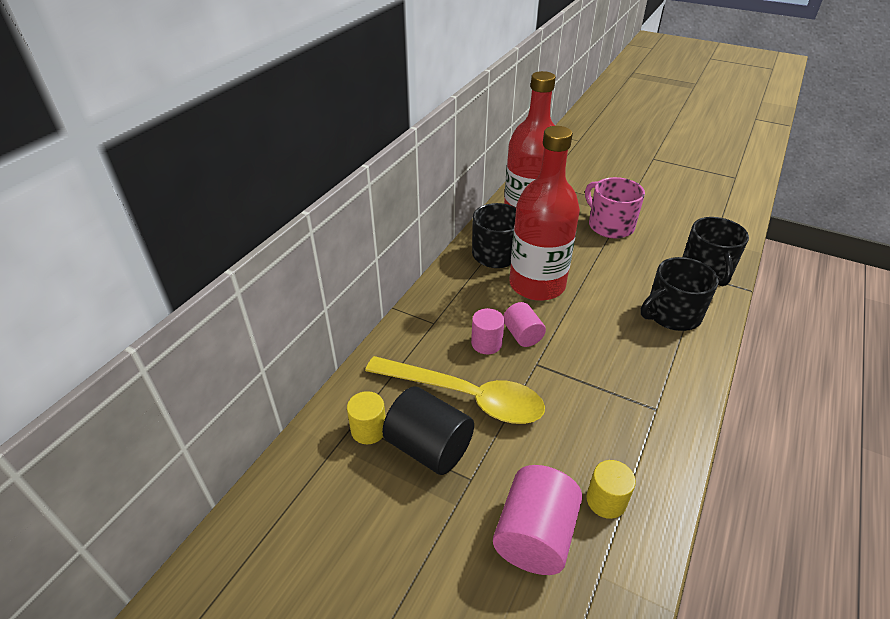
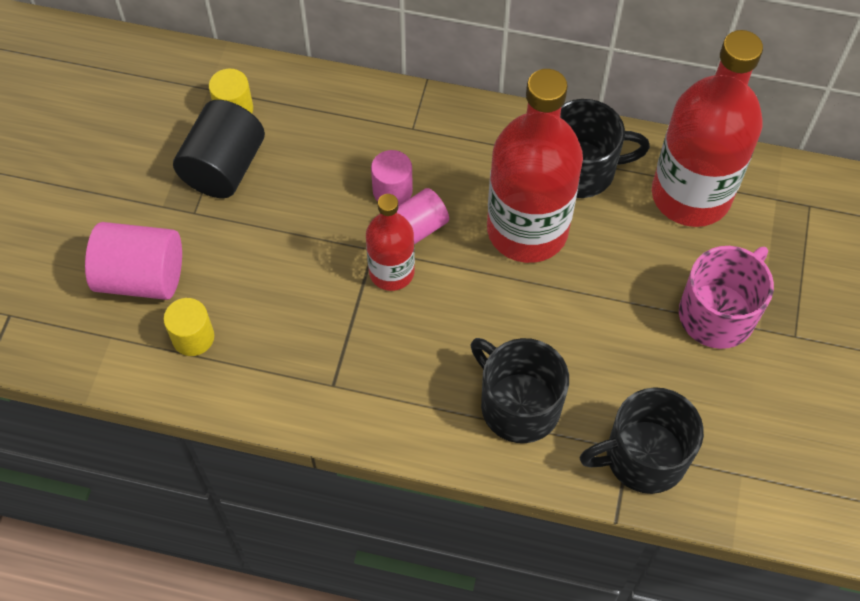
camera: 75 degrees right, 20 degrees up
(465, 396) = (301, 186): yellow spoon -> none
(559, 357) = (391, 272): none -> red bottle

